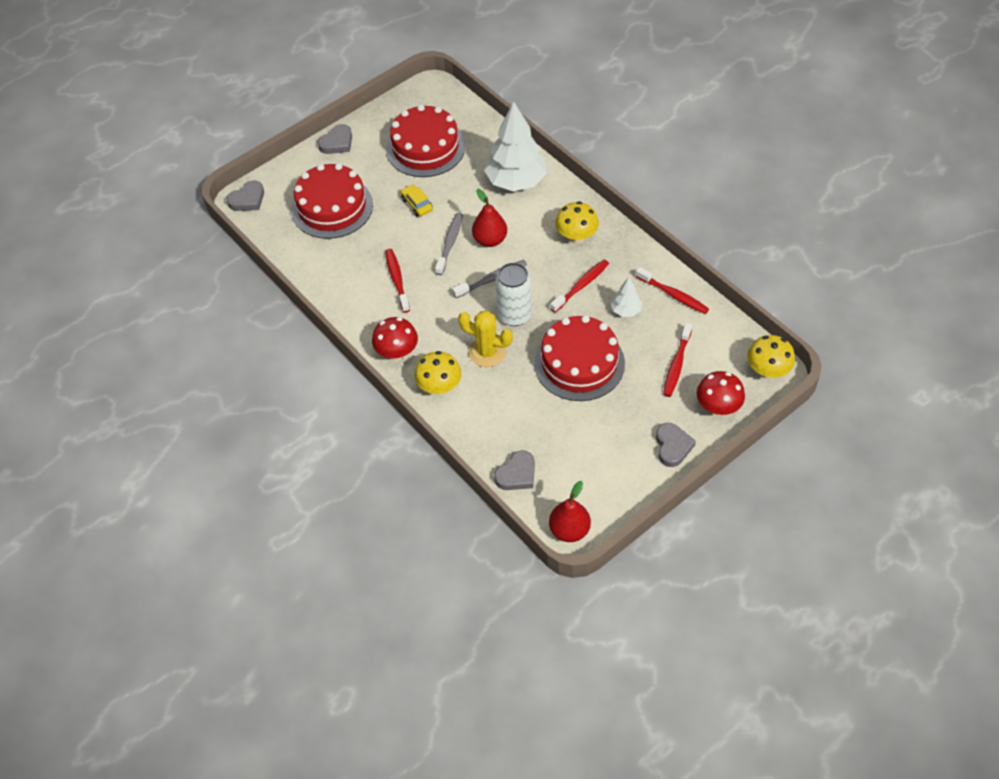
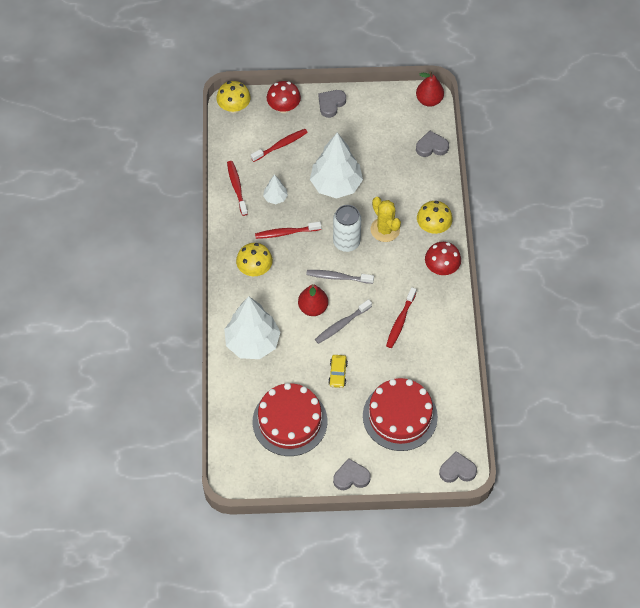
camera: 145 degrees left, 5 degrees up
(579, 363) = (336, 185): red cake -> white tree

